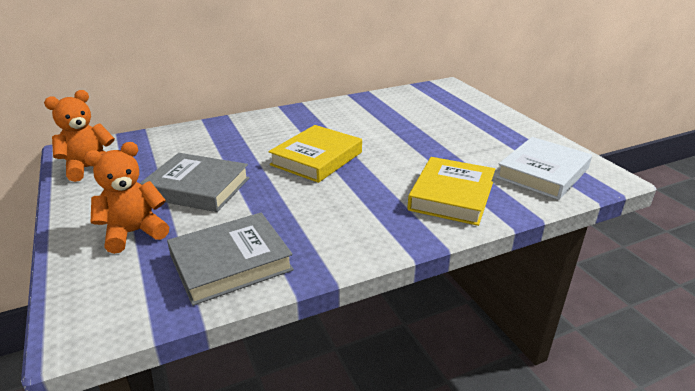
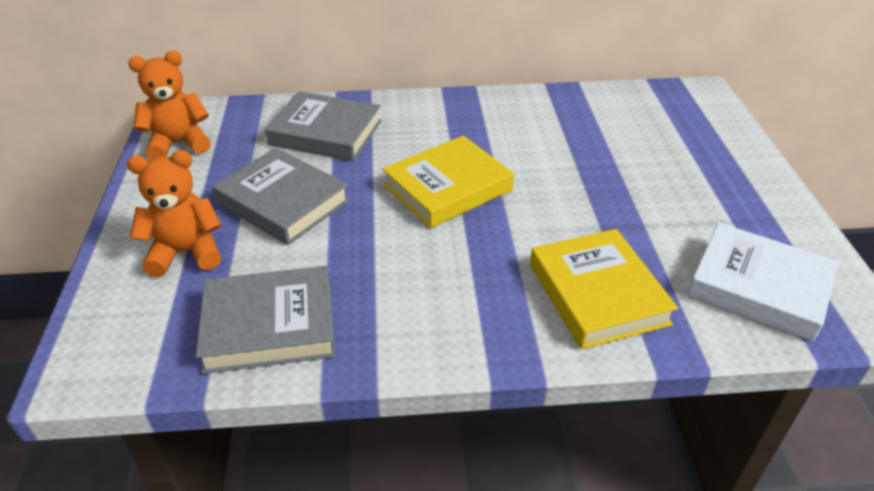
camera: 20 degrees right, 10 degrees up
(207, 143) = (325, 133): none -> grey book
(451, 196) = (597, 294): yellow book -> yellow book turned 60 degrees counterclockwise
(543, 173) = (759, 287): white book -> white book turned 60 degrees clockwise

